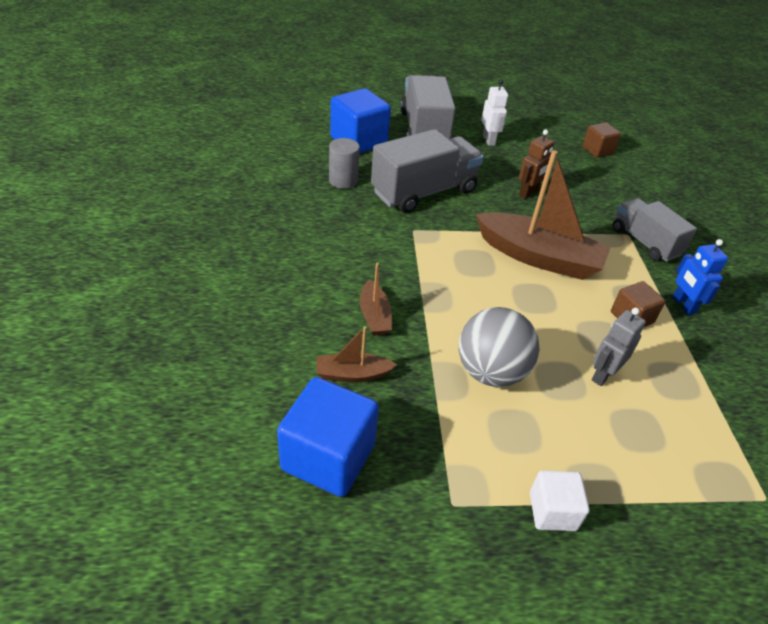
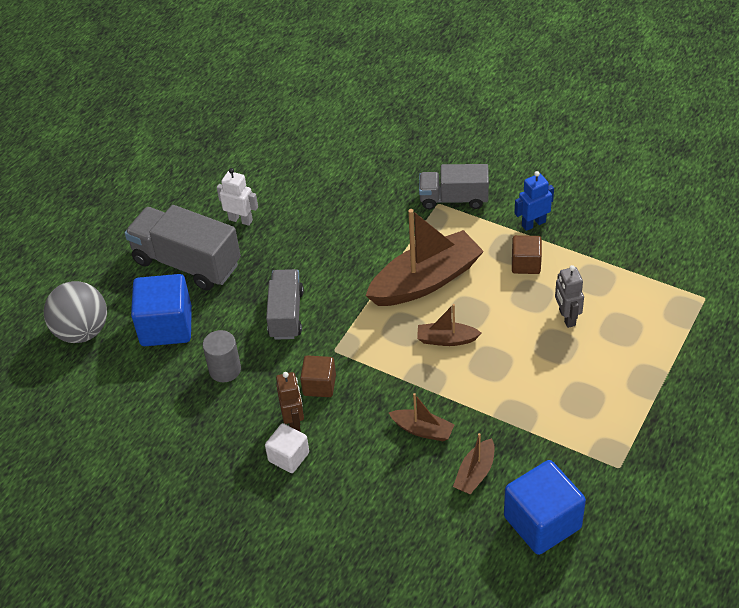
camera: 50 degrees left, 5 degrees up
(424, 192) = (286, 314): grey truck -> grey truck, size x0.65
(489, 294) = (446, 339): none -> brown boat
(490, 372) = (524, 384): grey ball -> grey ball (82, 331)
(528, 193) = (341, 237): brown robot -> brown robot (294, 421)
(552, 511) = (653, 415): white cube -> white cube (288, 457)
(597, 150) = (315, 148): brown cube -> brown cube (319, 385)
(683, 305) = (533, 224): blue robot -> blue robot turned 135 degrees clockwise

